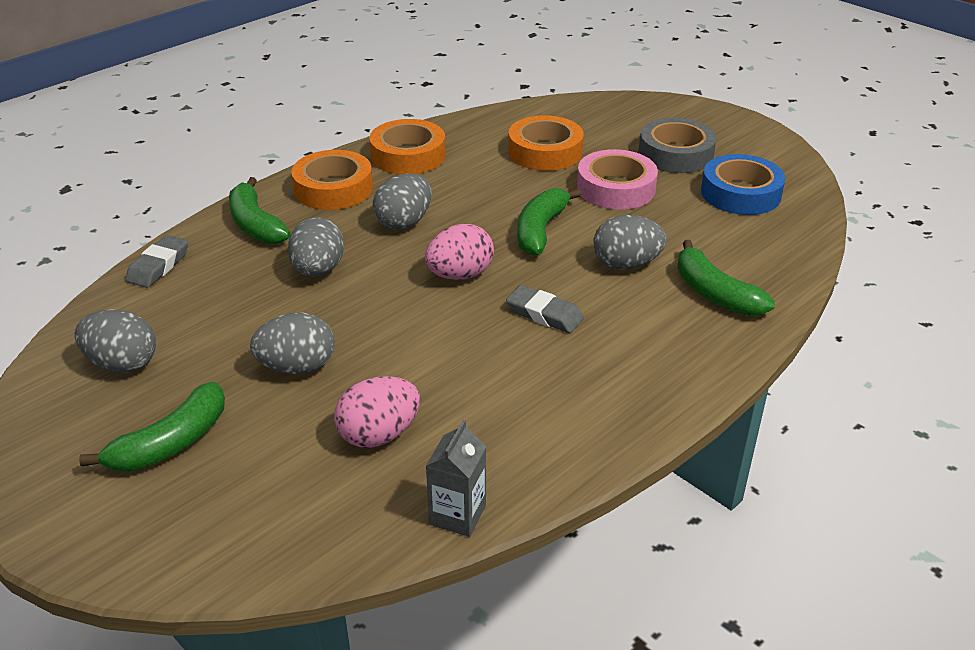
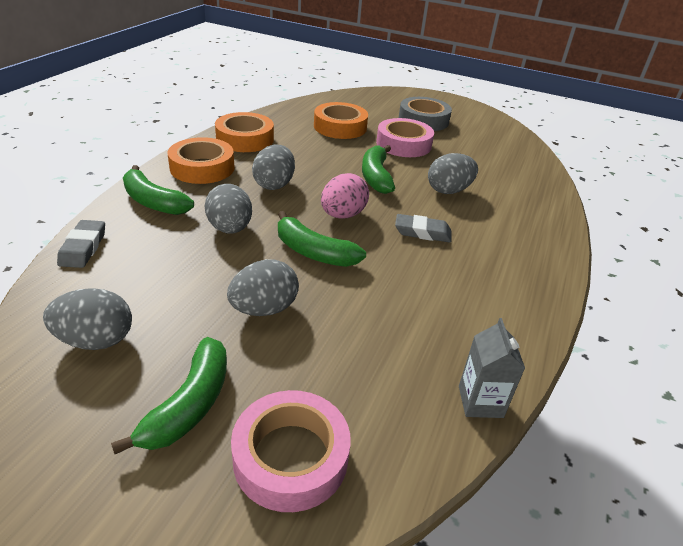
camera: 25 degrees left, 0 degrees up
(231, 512) = (291, 457): none -> pink tape
(379, 435) = (370, 350): pink egg -> none
(714, 293) = (517, 200): green banana -> green banana (313, 252)
(740, 193) = (480, 138): blue tape -> none

